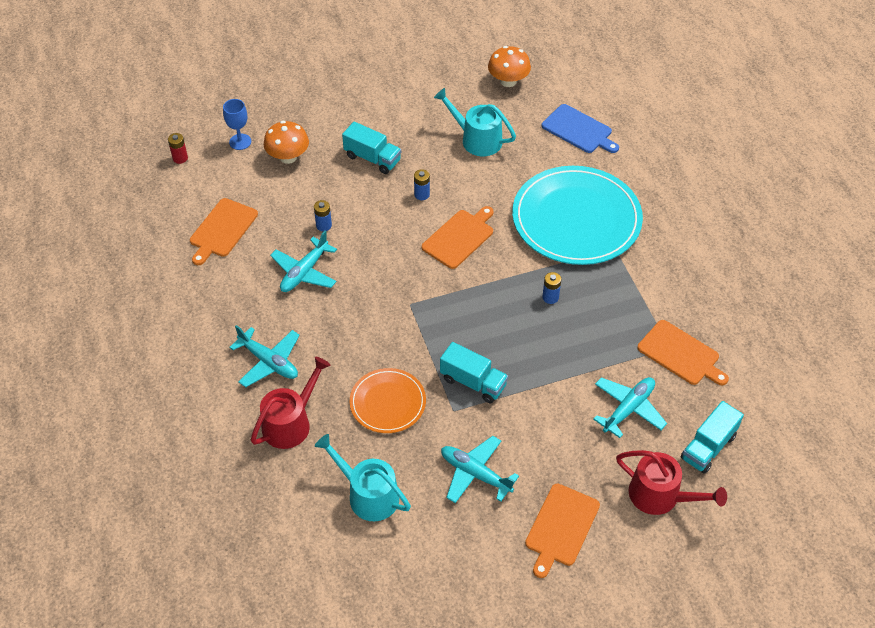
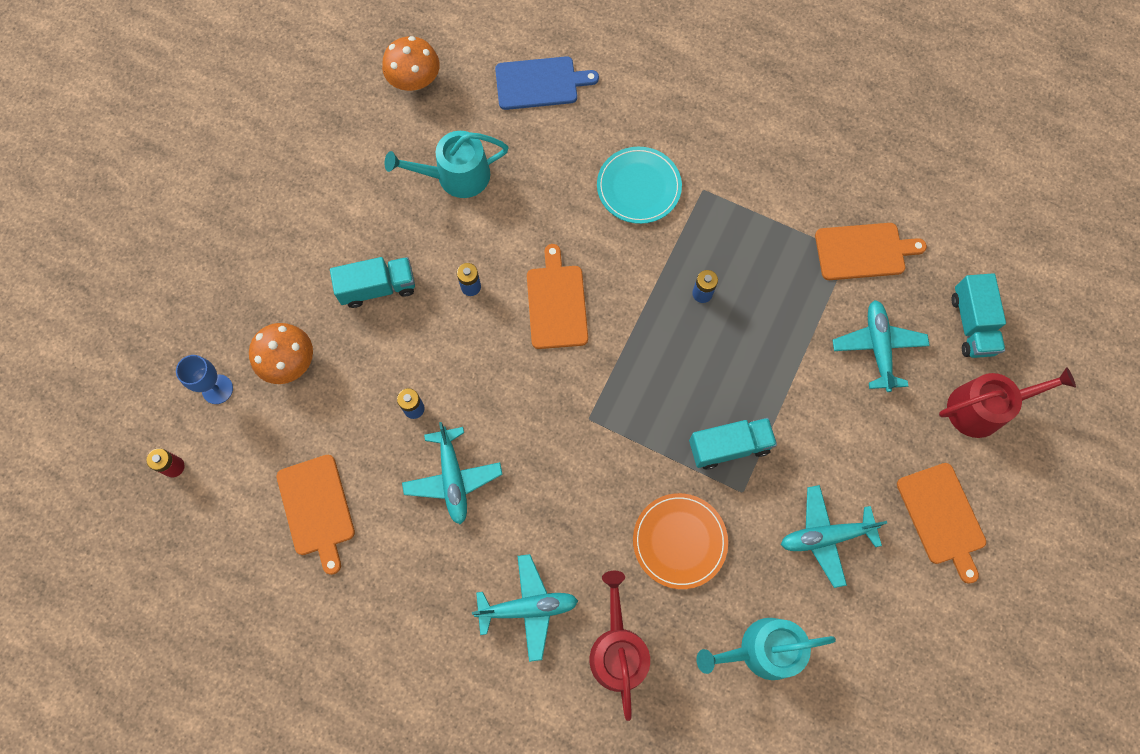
camera: 45 degrees left, 20 degrees up
(576, 219) = (638, 187): turquoise plate -> turquoise plate, size x0.53

